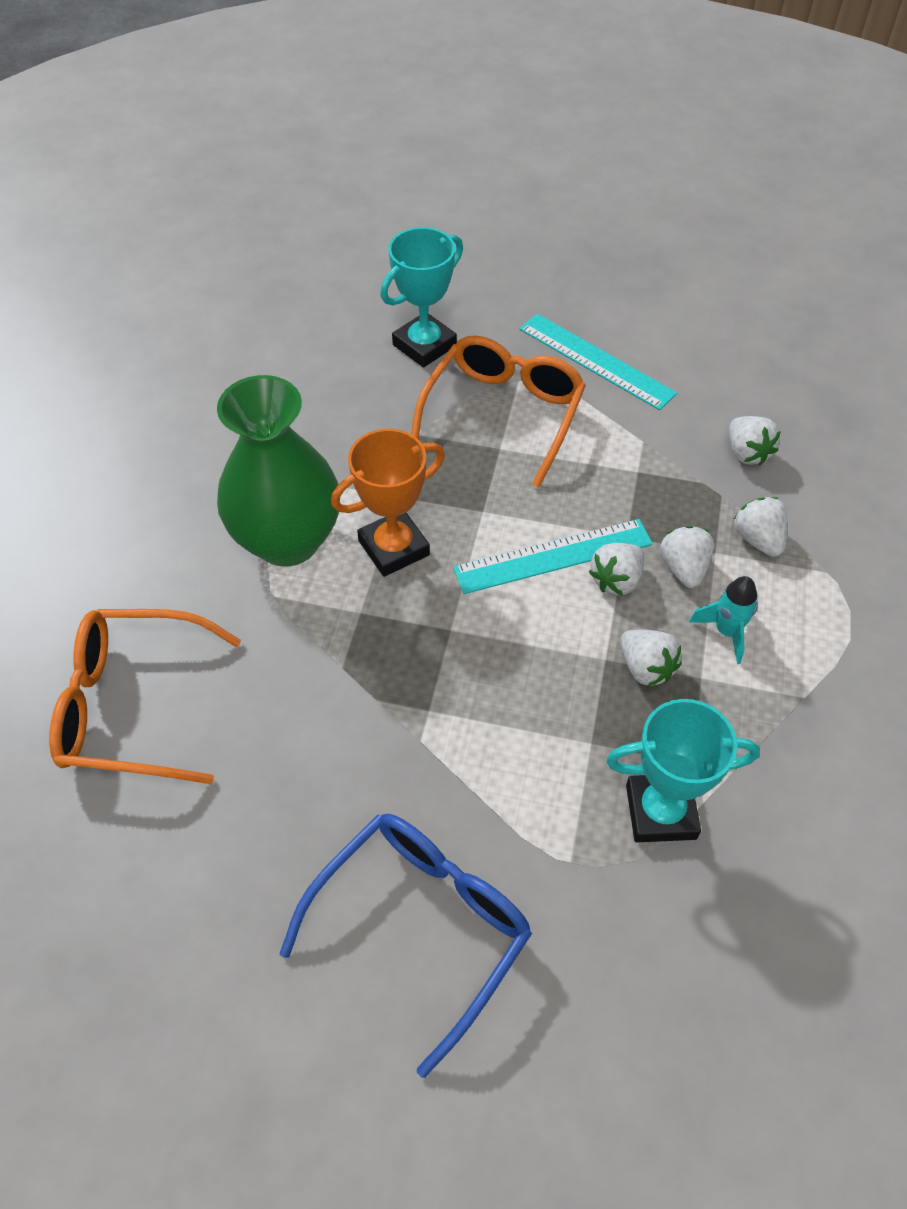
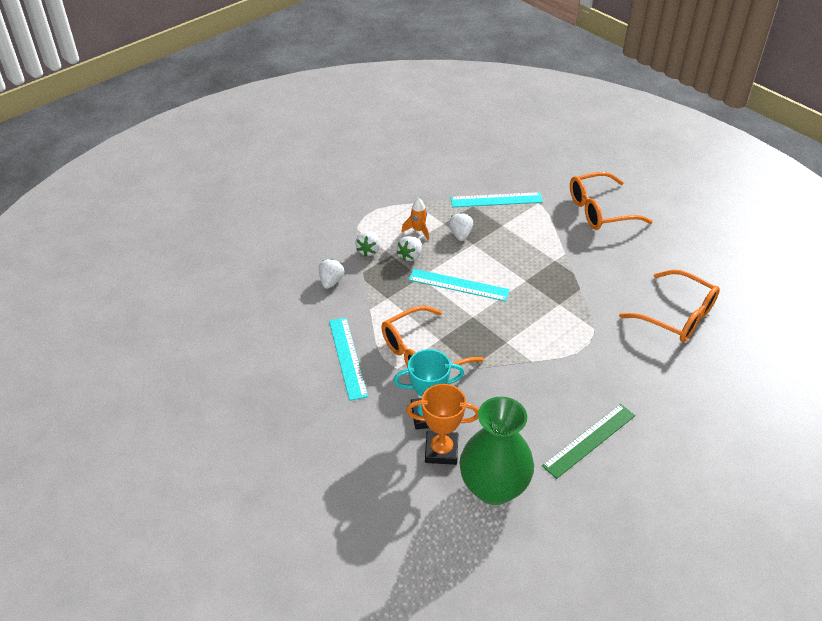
camera: 145 degrees left, 10 degrees down
(191, 417) = (589, 440): none -> green ruler
(287, 540) = (573, 348): green vase -> green vase (494, 487)
(394, 548) = (526, 321): orange trophy -> orange trophy (441, 451)
(421, 926) = (600, 210): blue glasses -> orange glasses
(616, 580) = (441, 265): white strawberry -> none
(660, 812) = (496, 200): turquoise trophy -> turquoise ruler
(726, 631) = (418, 231): turquoise rocket -> orange rocket

